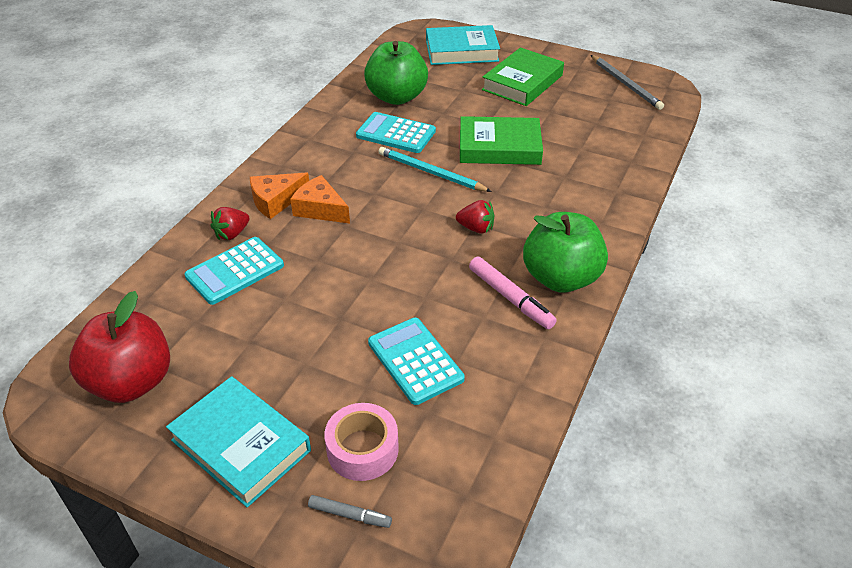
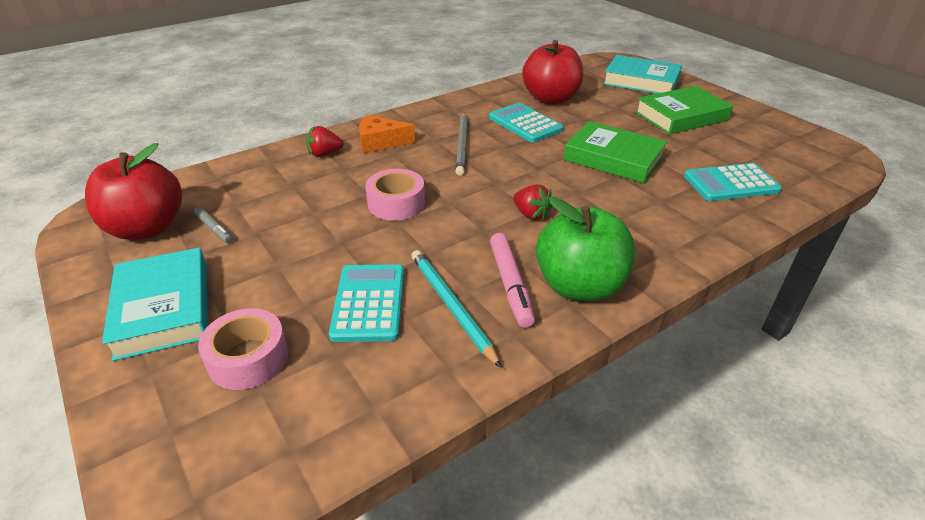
camera: 30 degrees right, 5 degrees down
(235, 271) = (299, 179): turquoise calculator -> turquoise calculator (730, 183)
(320, 209) = (408, 158): orange cheese -> none
(350, 515) = (177, 412): grey marker -> grey marker (214, 229)
(353, 261) = (396, 203): none -> pink tape
(396, 97) = (550, 99): green apple -> red apple
(431, 172) = (529, 159): turquoise pencil -> turquoise pencil (451, 306)
(625, 84) = (796, 143): grey pencil -> grey pencil (462, 145)

